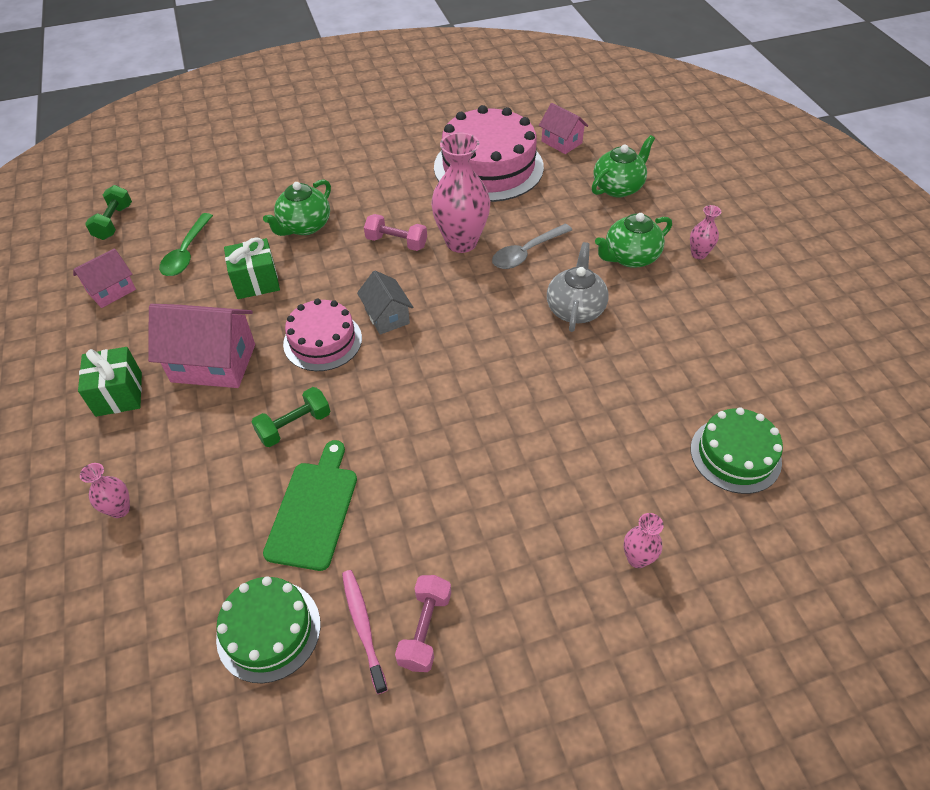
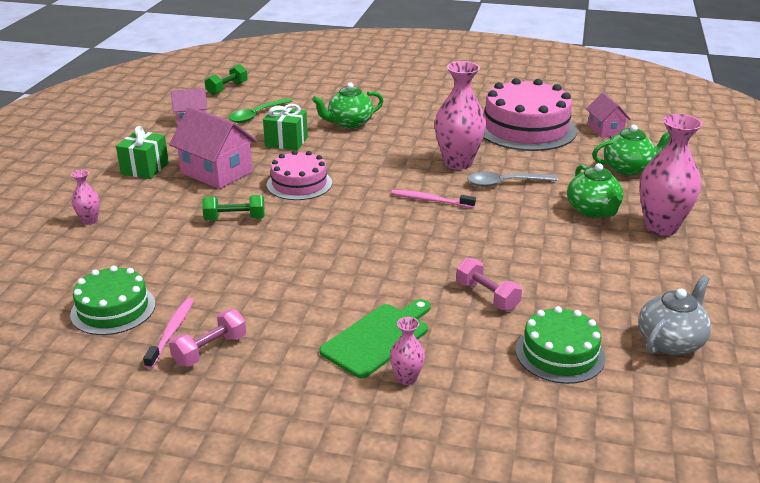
camera: 30 degrees right, 20 degrees down
(313, 510) = (202, 263): green cutting board -> green cutting board (378, 338)
(387, 316) = (358, 185): grey house -> none
(396, 242) = (407, 149): pink dumbbell -> pink dumbbell (487, 296)
(475, 307) = (430, 200): none -> pink toothbrush
(575, 309) = (511, 225): grey teapot -> grey teapot (670, 341)
(630, 257) = (593, 211): green teapot -> green teapot turned 105 degrees counterclockwise
(698, 254) = (661, 227): pink vase -> pink vase, size x2.12

